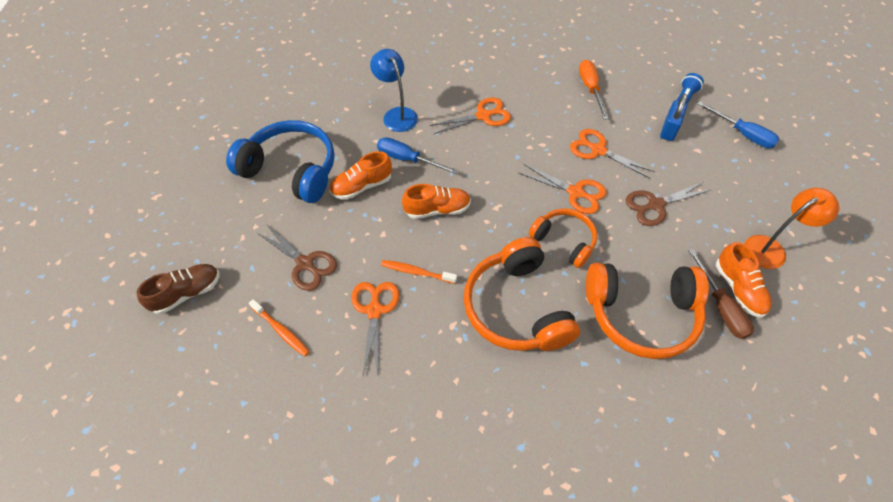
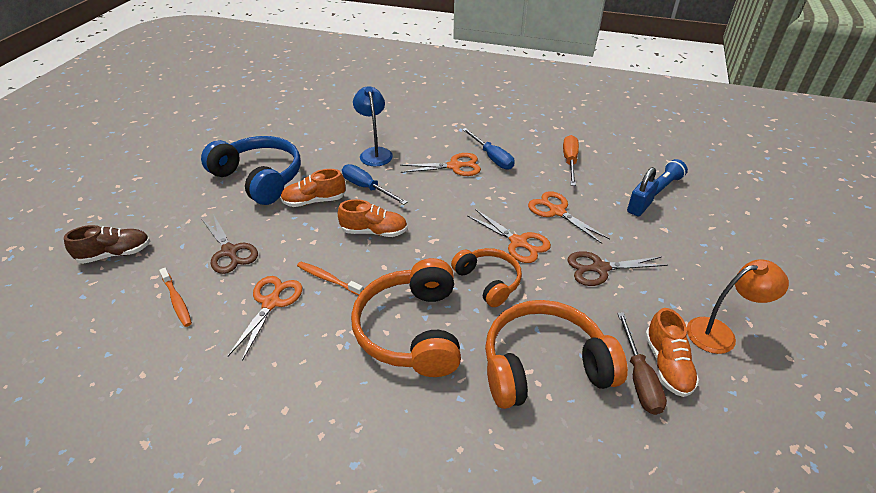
camera: 15 degrees right, 15 degrees down
(641, 314) = (544, 365): orange headphones -> orange headphones turned 150 degrees clockwise
(742, 134) = (720, 223): blue screwdriver -> blue screwdriver (492, 157)

